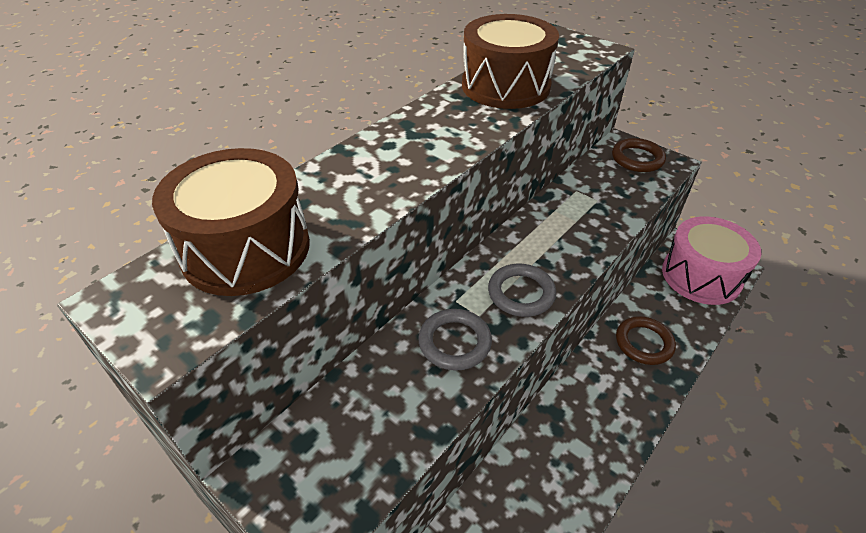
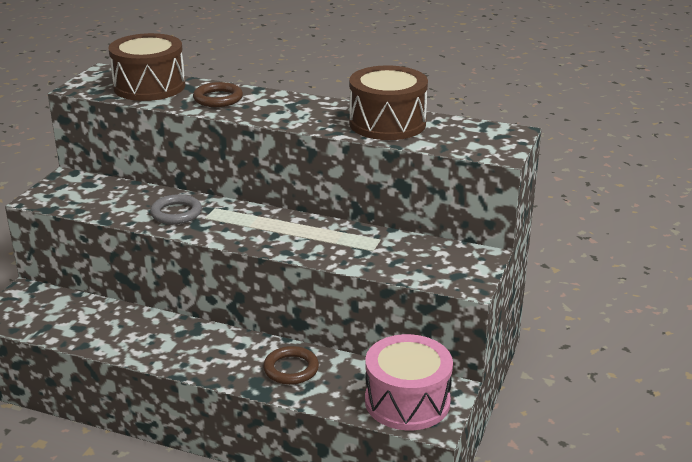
camera: 70 degrees right, 15 degrees down
(521, 293) = (234, 230): grey ring -> none
(637, 159) = (460, 265): brown ring -> brown ring (218, 98)

